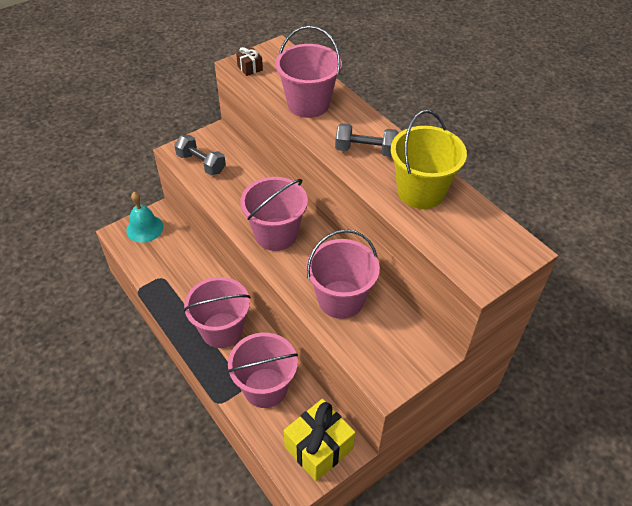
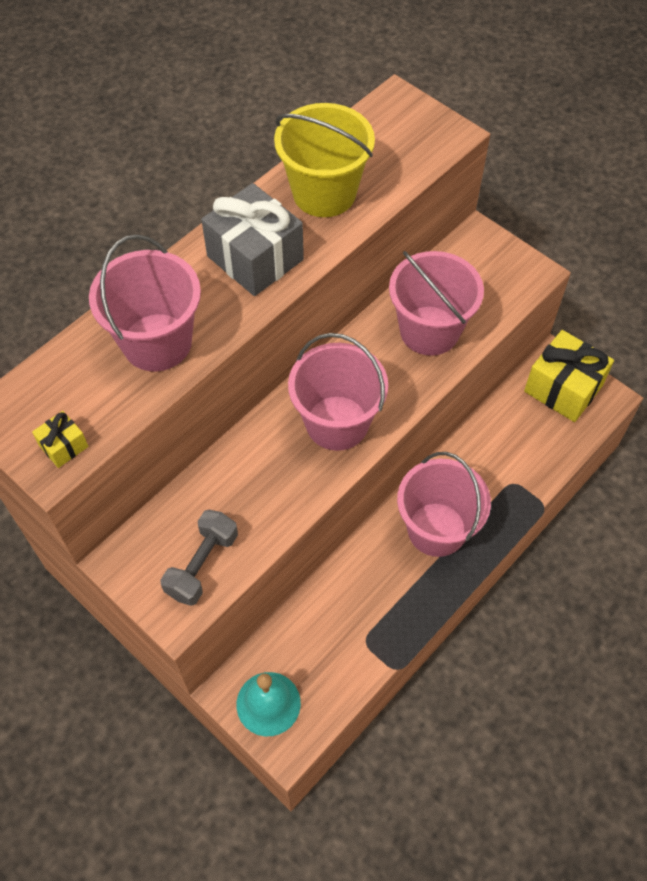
camera: 100 degrees left, 10 degrees up
(250, 68) = (63, 446): brown gift -> yellow gift
(265, 387) = (506, 457): pink bucket -> none
(365, 150) = (255, 258): grey dumbbell -> grey gift

